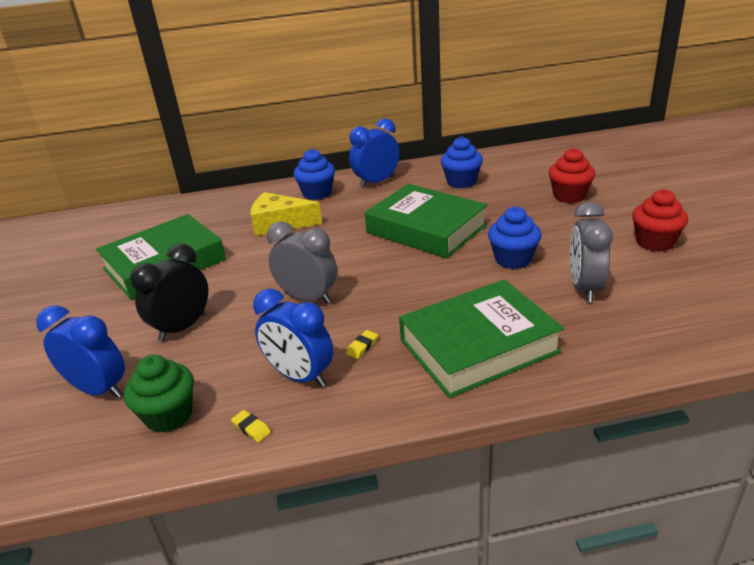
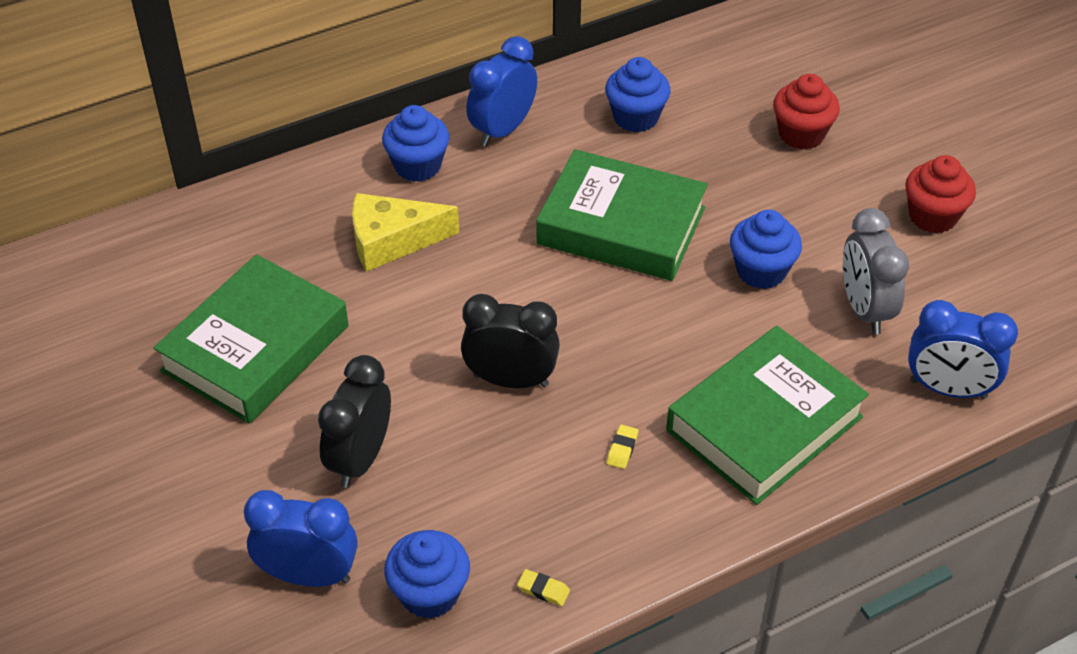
camera: 20 degrees left, 15 degrees up
(169, 415) = (429, 593): green cupcake -> blue cupcake
(300, 376) = (565, 507): blue clock -> blue clock (948, 389)
(308, 298) = (511, 380): grey clock -> black clock

